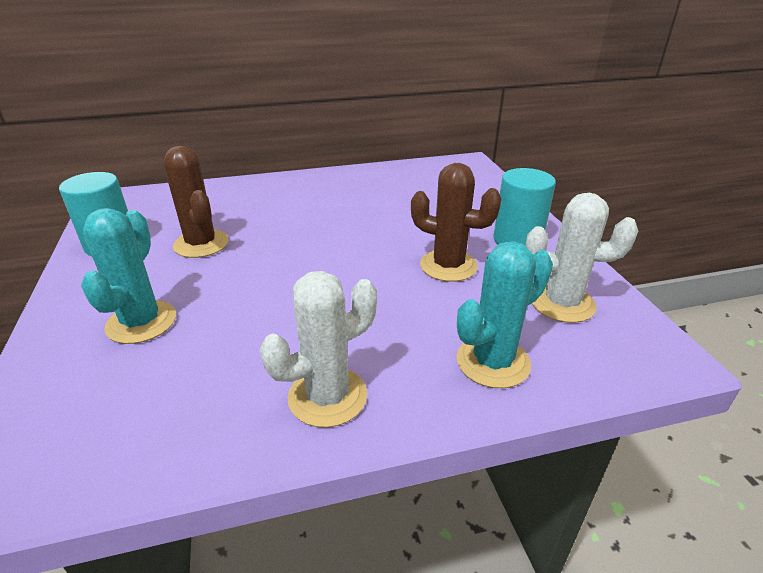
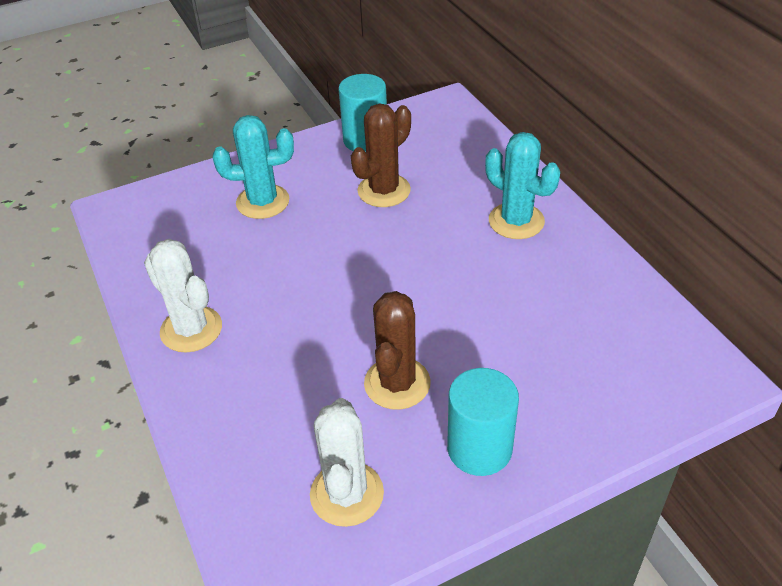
camera: 80 degrees right, 10 degrees up
(493, 362) = (241, 433): turquoise cactus -> turquoise cactus (516, 221)

